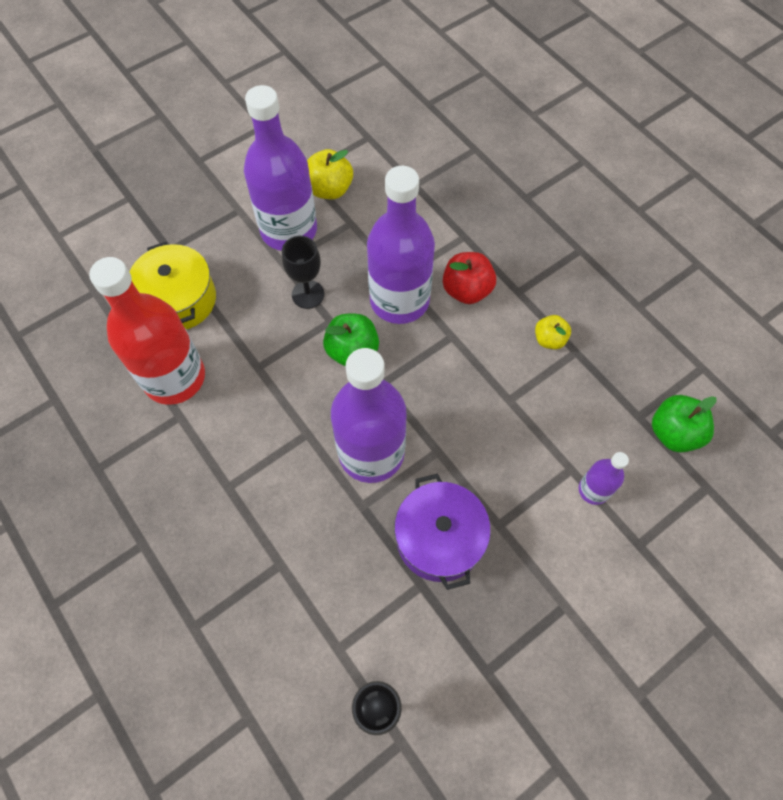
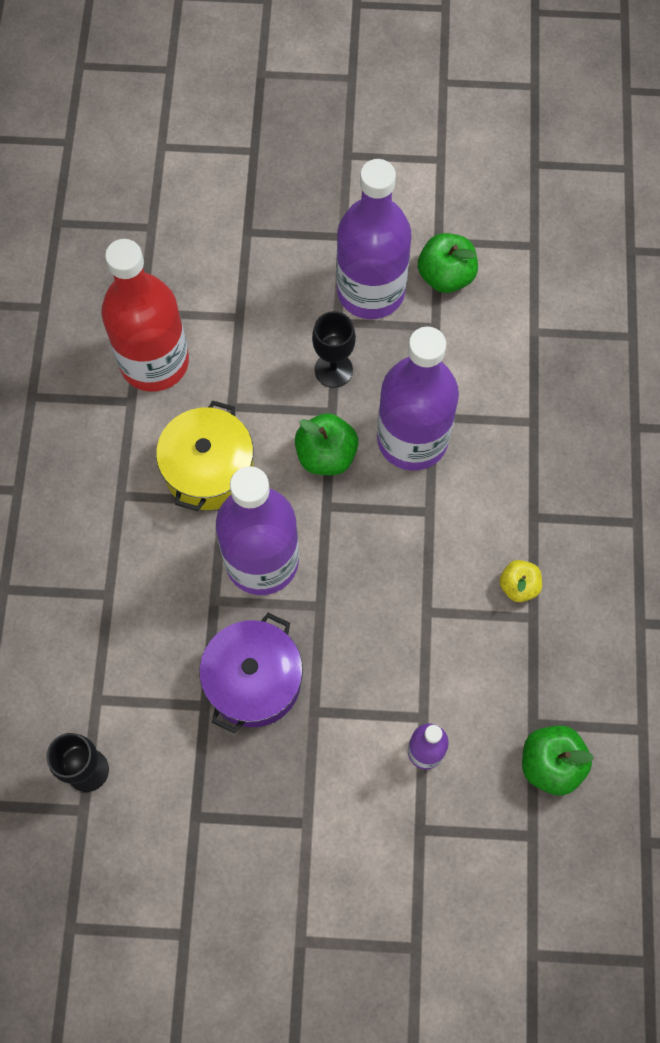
camera: 40 degrees right, 5 degrees up
(179, 300) = (216, 290): yellow pot -> yellow pot (209, 469)
(329, 189) = (445, 276): yellow apple -> green apple
(466, 290) = (485, 478): red apple -> none

